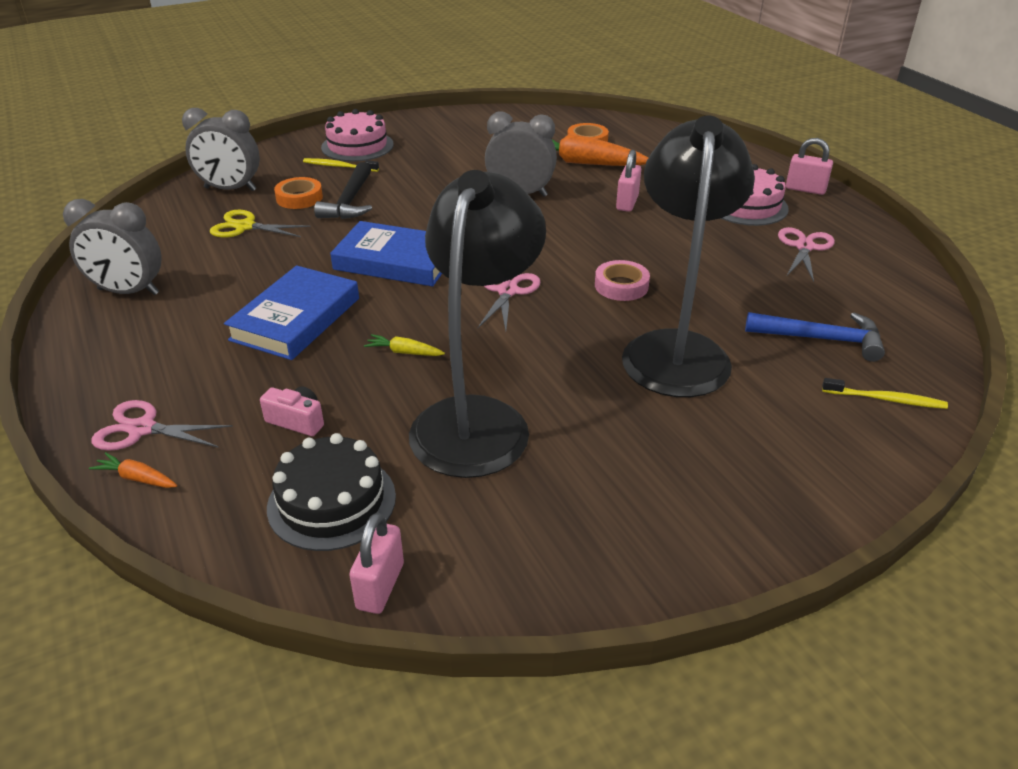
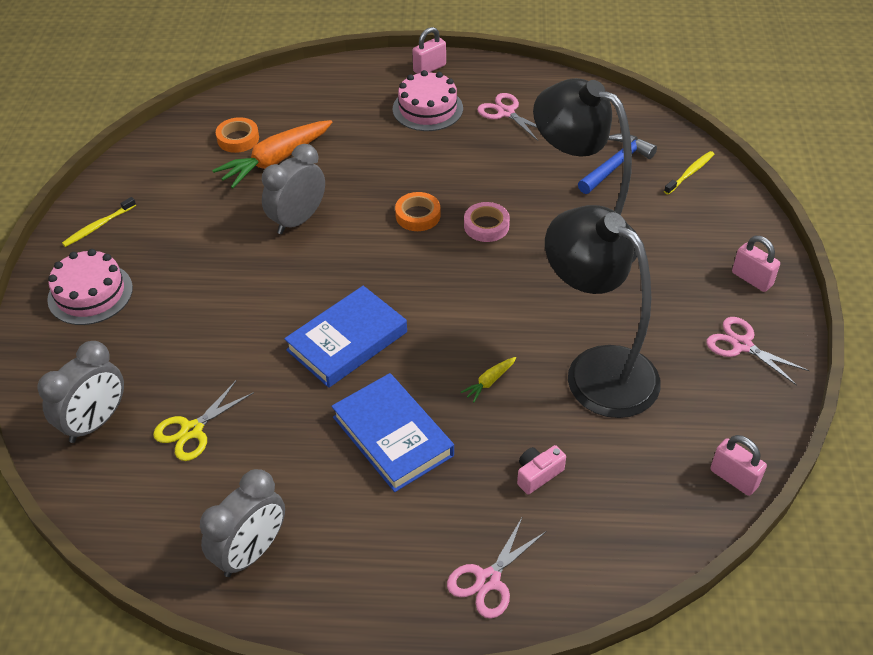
camera: 60 degrees left, 10 degrees up
(137, 478) = (551, 594): orange carrot -> none
(299, 198) = (167, 372): orange tape -> orange tape (418, 215)
(332, 501) = (641, 480): black cake -> none
(338, 166) = (124, 322): yellow toothbrush -> yellow toothbrush (98, 226)
(349, 202) = (209, 337): black hammer -> none
(507, 291) = (447, 290): pink scissors -> pink scissors (742, 345)
(627, 203) = (368, 166): pink padlock -> pink padlock (752, 279)

